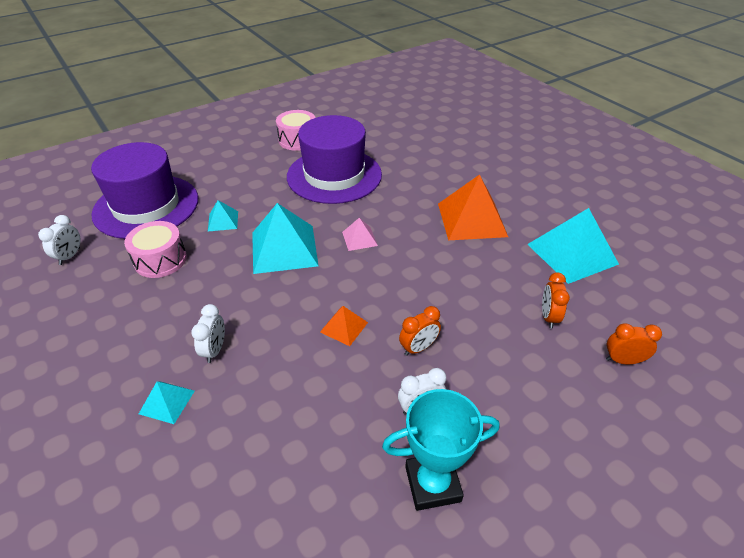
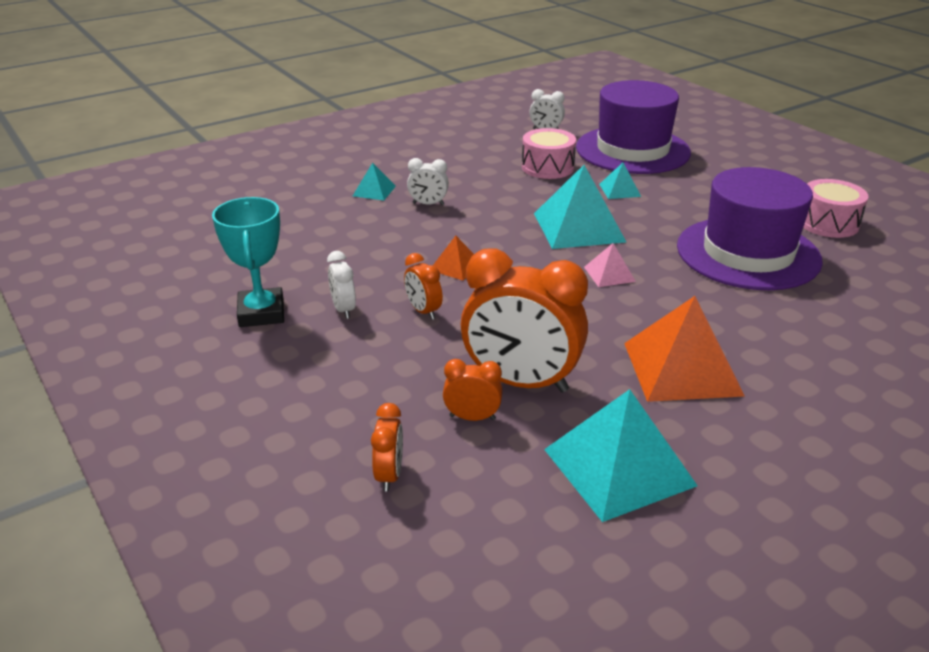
camera: 90 degrees right, 10 degrees down
(503, 291) = (521, 382): none -> orange clock

